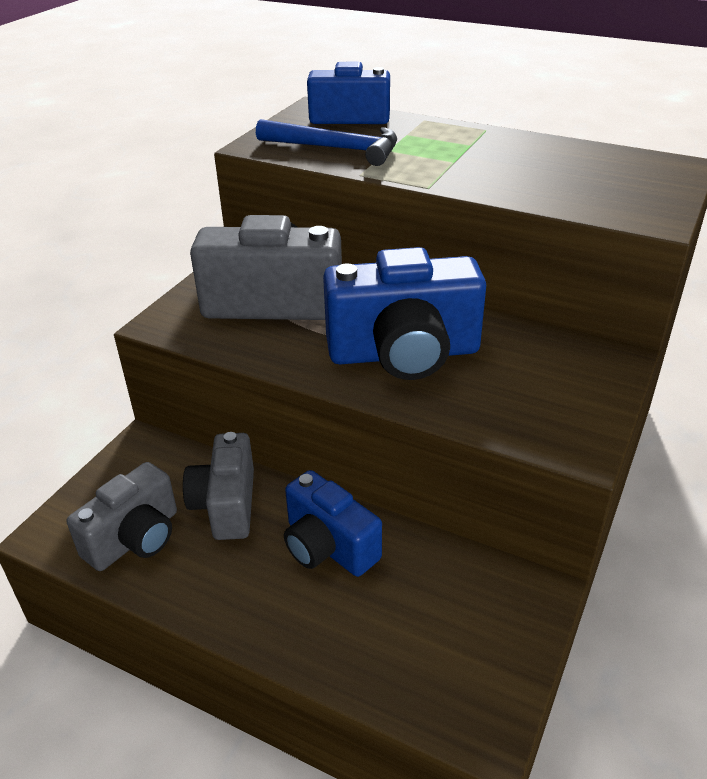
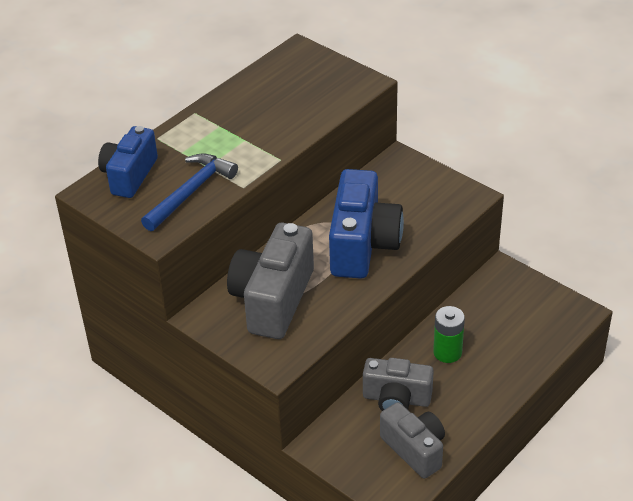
camera: 75 degrees left, 5 degrees up
(328, 546) = (447, 352): blue camera -> green battery

